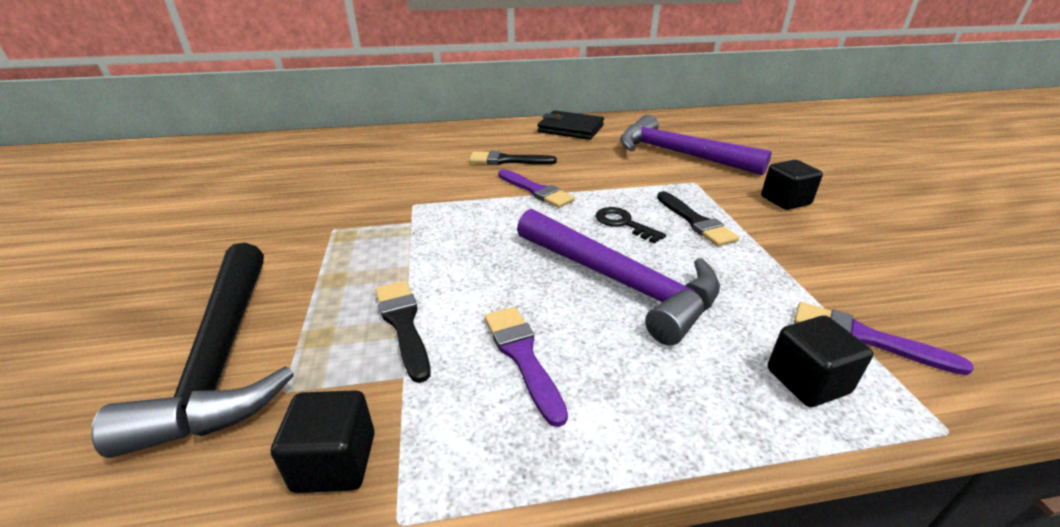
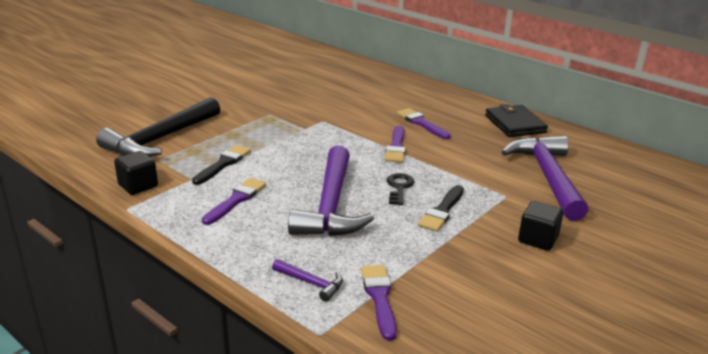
camera: 50 degrees right, 5 degrees down
(507, 160) = (421, 123): black brush -> purple brush
(807, 381) = (311, 283): black cube -> purple hammer

